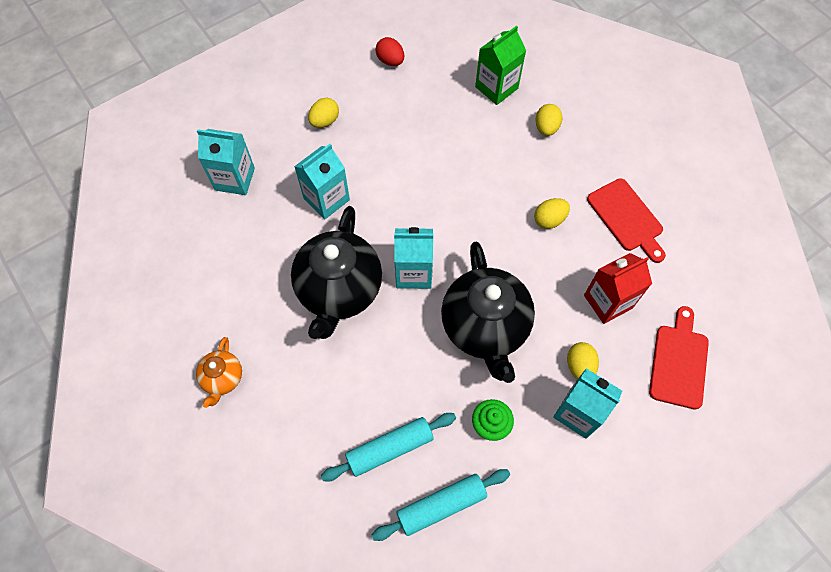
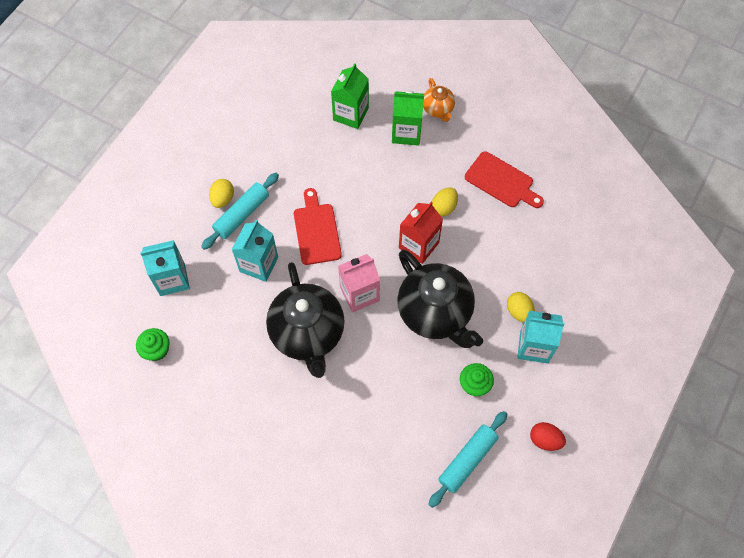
camera: 25 degrees left, 0 degrees up
(182, 241) = (156, 349): none -> green cupcake
(223, 378) = (251, 444): orange teapot -> orange teapot (438, 109)
(390, 61) = (251, 125): red egg -> red egg (545, 440)
(390, 449) = (409, 437): turquoise rolling pin -> turquoise rolling pin (242, 215)
(413, 272) = (359, 294): turquoise carton -> pink carton
(546, 128) = (406, 132): yellow egg -> green carton
(608, 301) = (517, 253): red carton -> red carton (418, 245)
(679, 362) = (588, 277): red cutting board -> red cutting board (316, 230)

